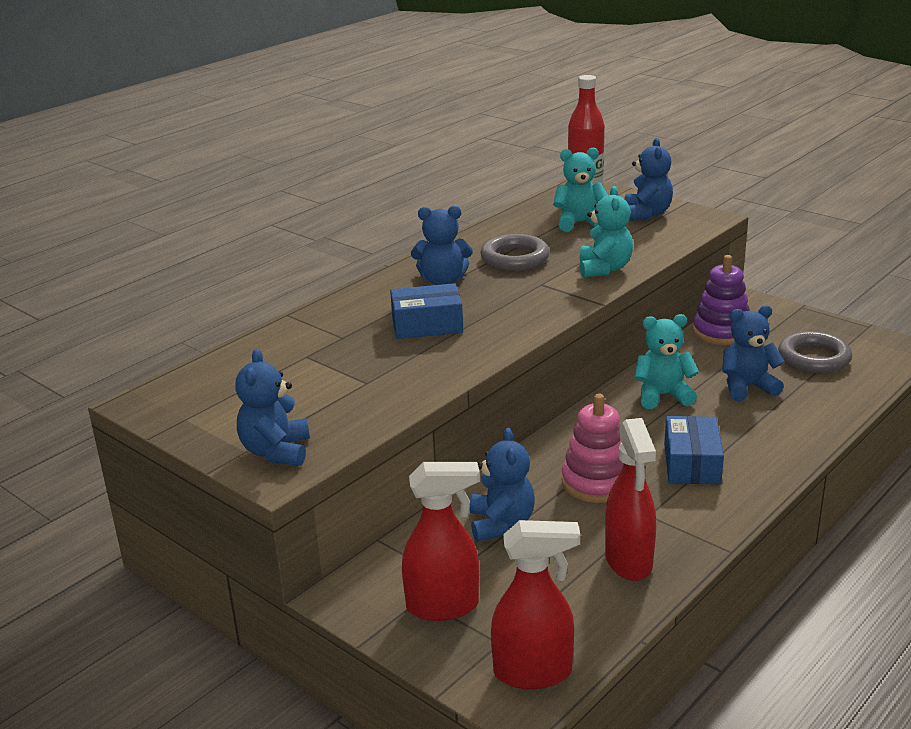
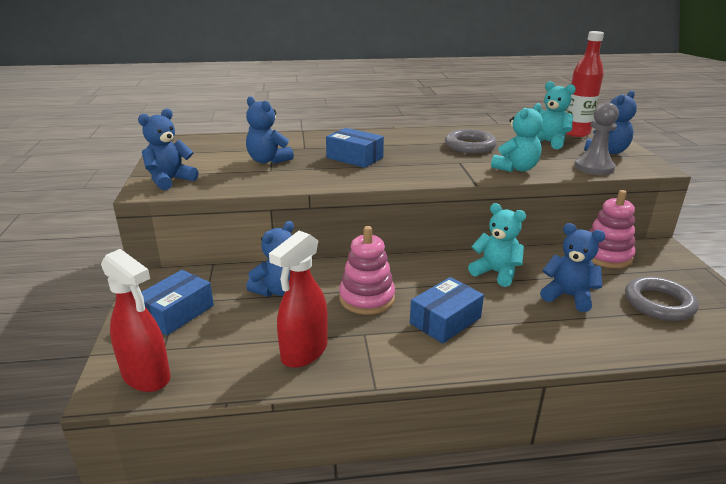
camera: 40 degrees right, 0 degrees up
(443, 281) = (406, 142): blue teddy bear -> blue teddy bear (268, 160)
(443, 606) = (177, 313): red spray bottle -> blue box
(665, 239) = (594, 167): none -> grey pawn
(721, 332) = (606, 255): purple stacking toy -> pink stacking toy

